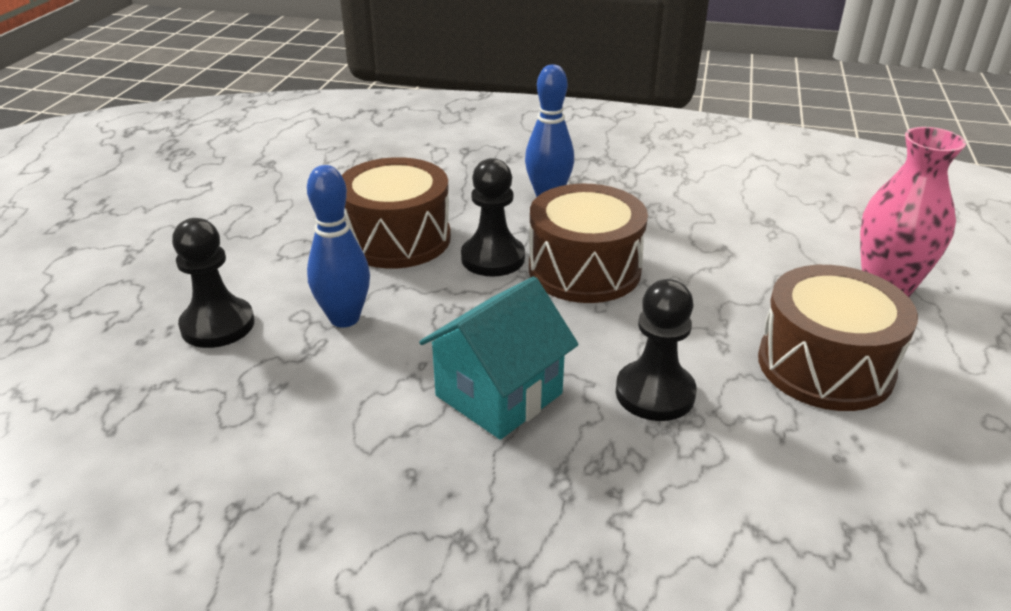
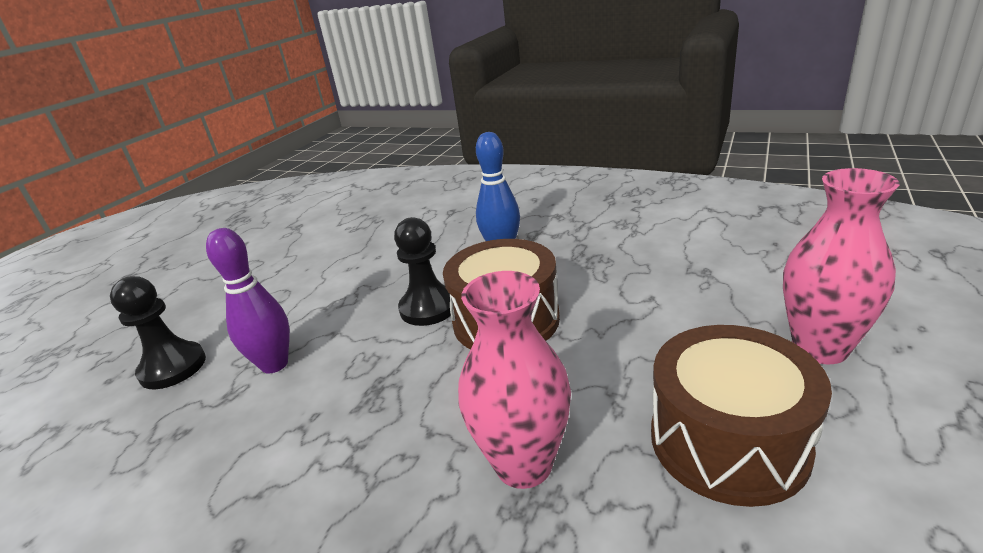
camera: 15 degrees right, 5 degrees down
(344, 318) = (274, 364): blue bowling pin -> purple bowling pin
(397, 239) = (358, 289): brown drum -> none
(499, 394) = (366, 455): turquoise house -> none
(655, 393) = (523, 464): black pawn -> pink vase

